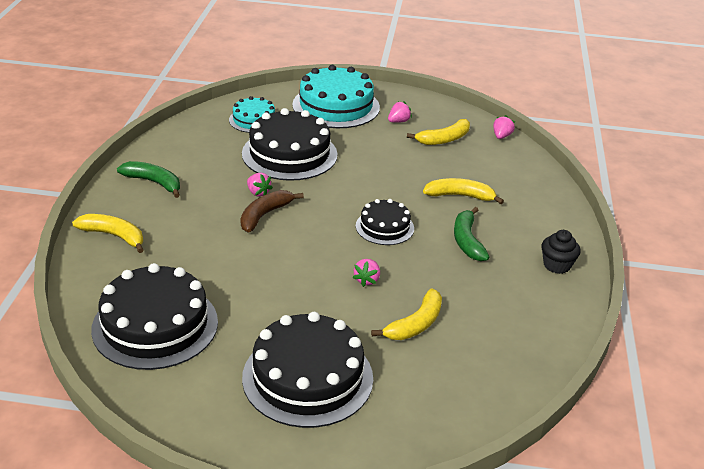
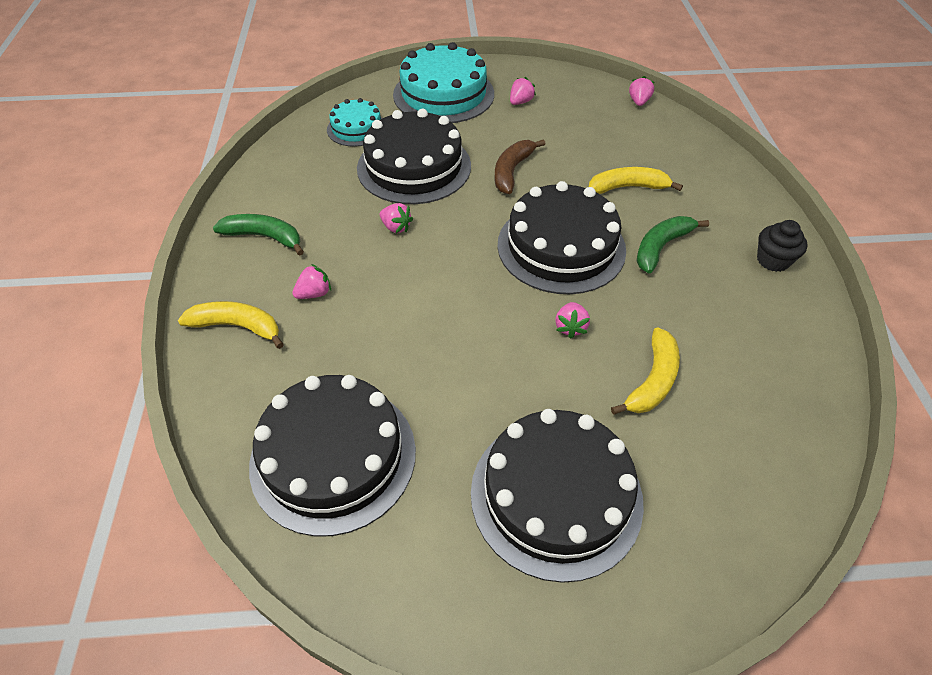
camera: 10 degrees left, 15 degrees up
(178, 225) = (314, 293): none -> pink strawberry
(264, 215) = (415, 258): brown banana -> brown banana (512, 171)
(384, 227) = (561, 247): black cake -> black cake, size x1.80
(444, 139) = (579, 116): yellow banana -> none
(467, 241) = (661, 247): green banana -> green banana turned 60 degrees clockwise

